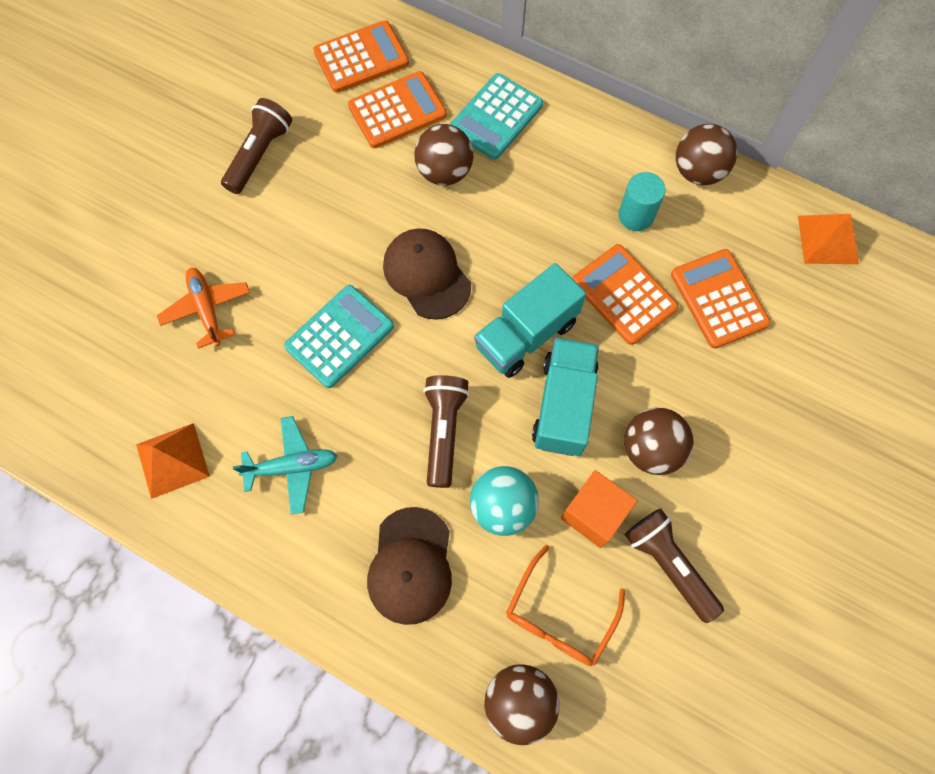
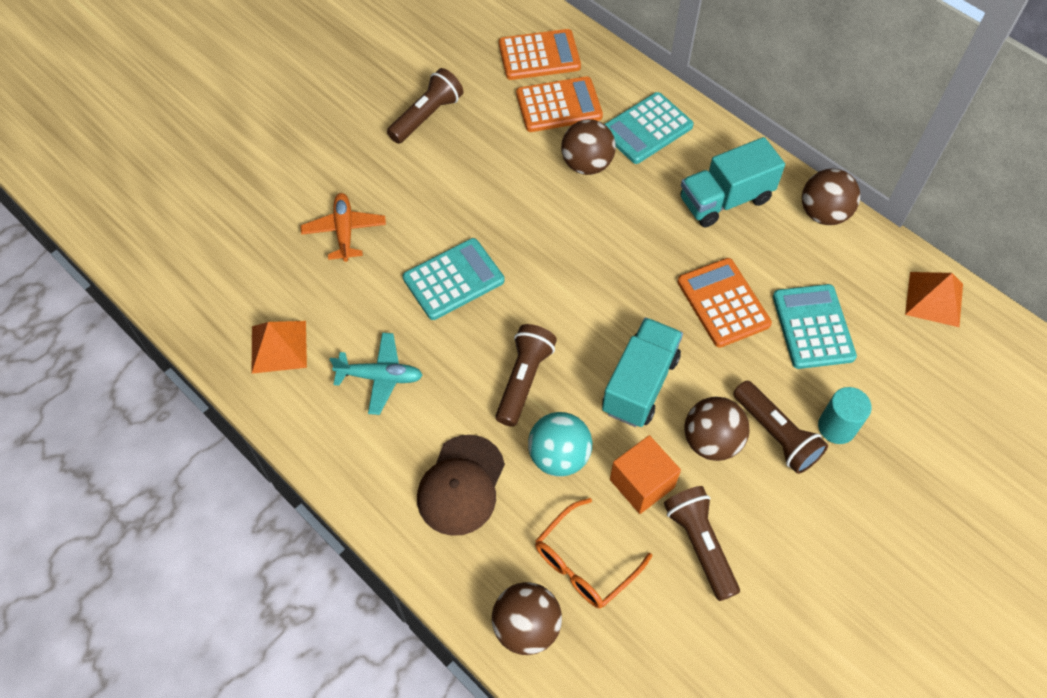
camera: 15 degrees right, 10 degrees down
(427, 275) = (546, 246): brown cap -> none
(526, 335) = (622, 316): turquoise truck -> turquoise truck (725, 200)
(636, 216) = (753, 238): turquoise cylinder -> turquoise cylinder (836, 427)
(712, 425) = (776, 434): none -> brown flashlight
(719, 299) = (813, 327): orange calculator -> turquoise calculator

